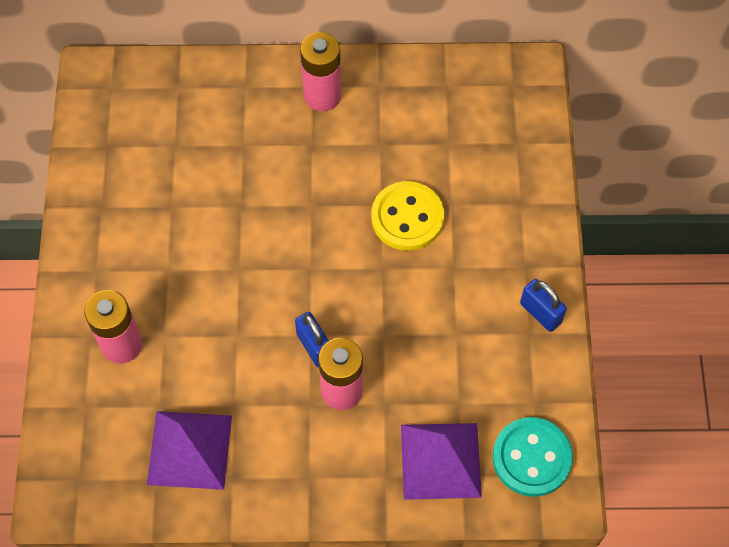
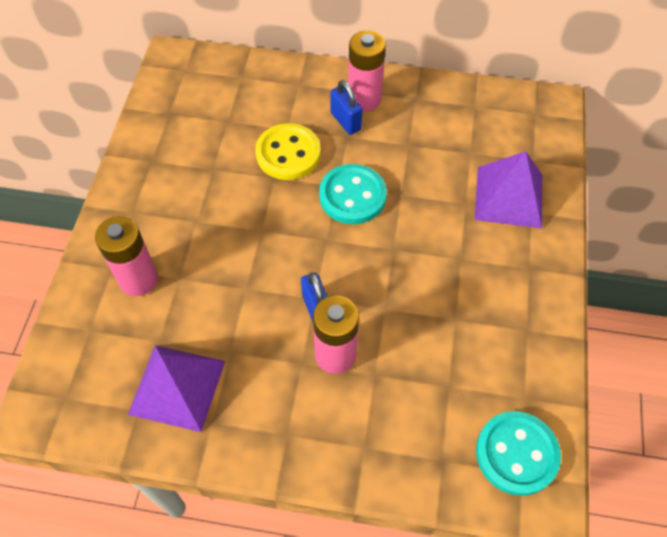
camera: 10 degrees right, 5 degrees down
(329, 214) = (352, 196): none -> turquoise button
(407, 217) = (423, 209): yellow button -> yellow button (288, 153)
(441, 460) = (422, 440): purple pyramid -> purple pyramid (509, 197)
(540, 313) = (540, 312): blue padlock -> blue padlock (345, 121)

